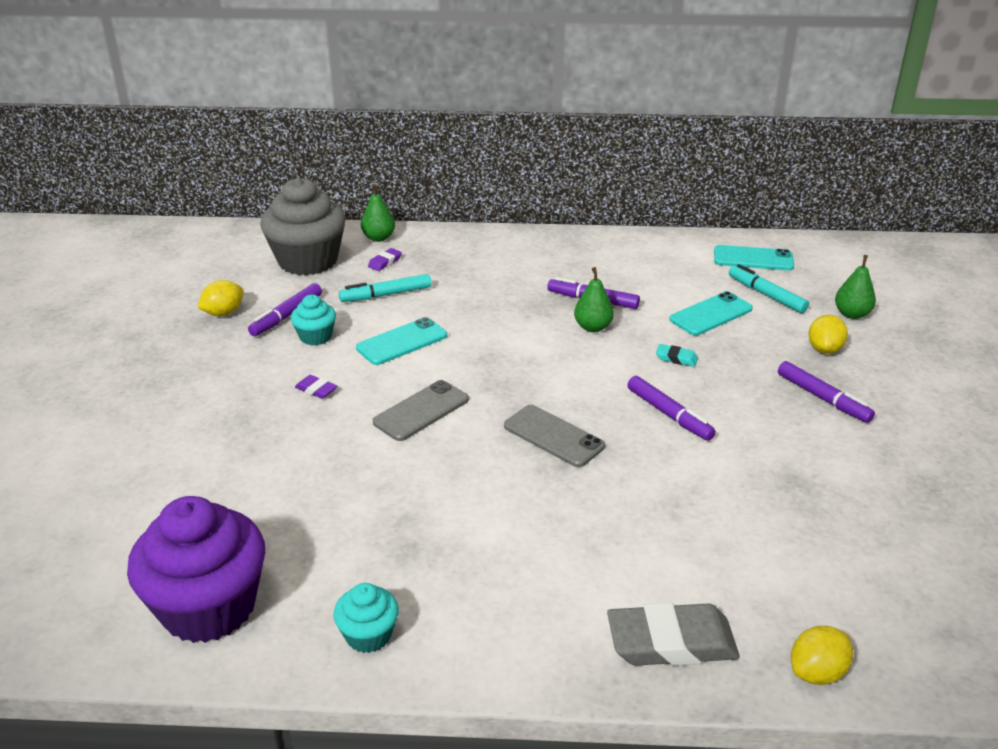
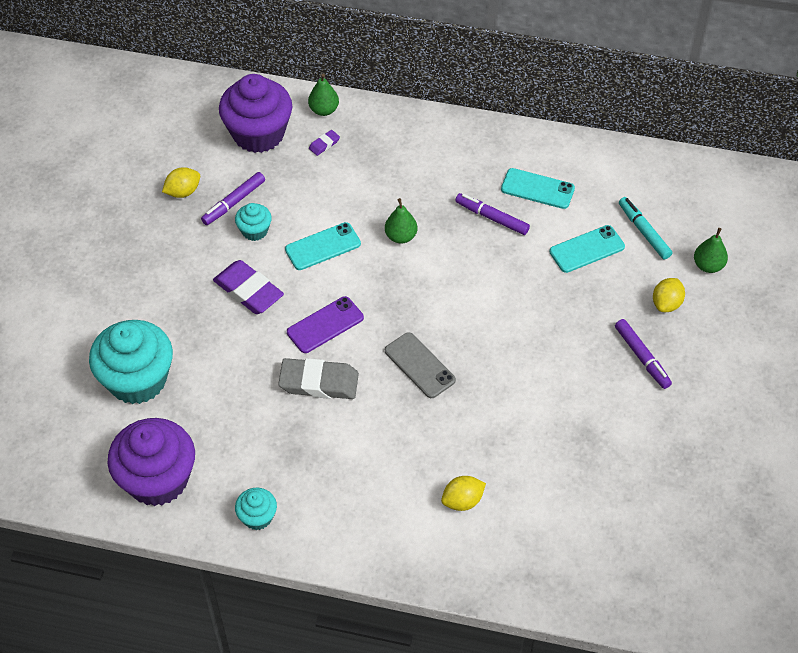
camera: 10 degrees right, 20 degrees up
(173, 494) = (137, 380): none -> turquoise cupcake
(308, 261) = (258, 134): grey cupcake -> purple cupcake
(316, 390) = (248, 291): purple eraser -> purple eraser, size x2.20
(386, 295) = (318, 187): turquoise marker -> none
(421, 411) = (325, 325): grey phone -> purple phone
(593, 327) = (482, 251): green pear -> green pear (401, 236)
(669, 415) = (514, 356): purple marker -> none
(671, 642) = (451, 553): grey eraser -> grey eraser (319, 382)
(676, 358) = (540, 297): turquoise eraser -> none
(753, 259) = (650, 183): turquoise phone -> turquoise phone (537, 189)
(817, 672) = (537, 590): yellow lemon -> yellow lemon (462, 501)

